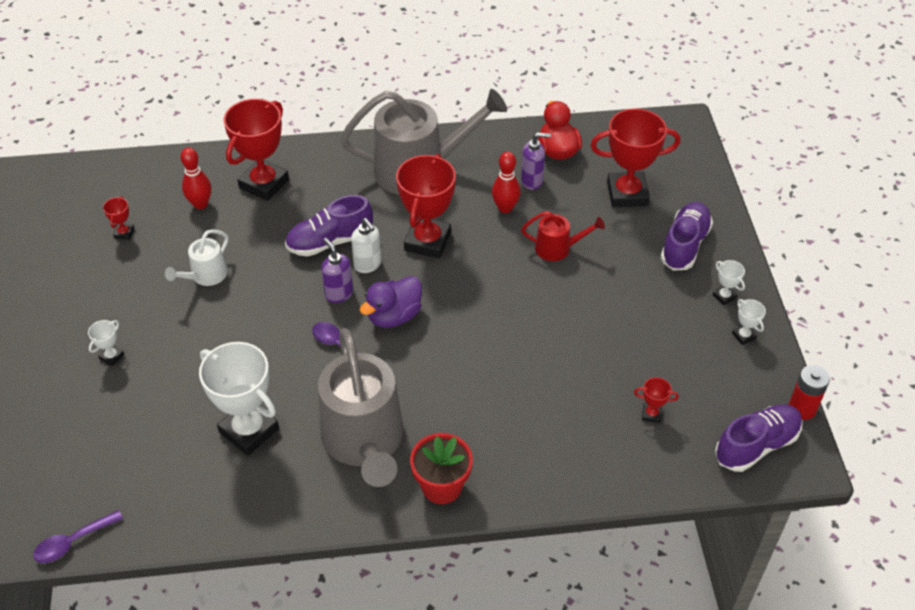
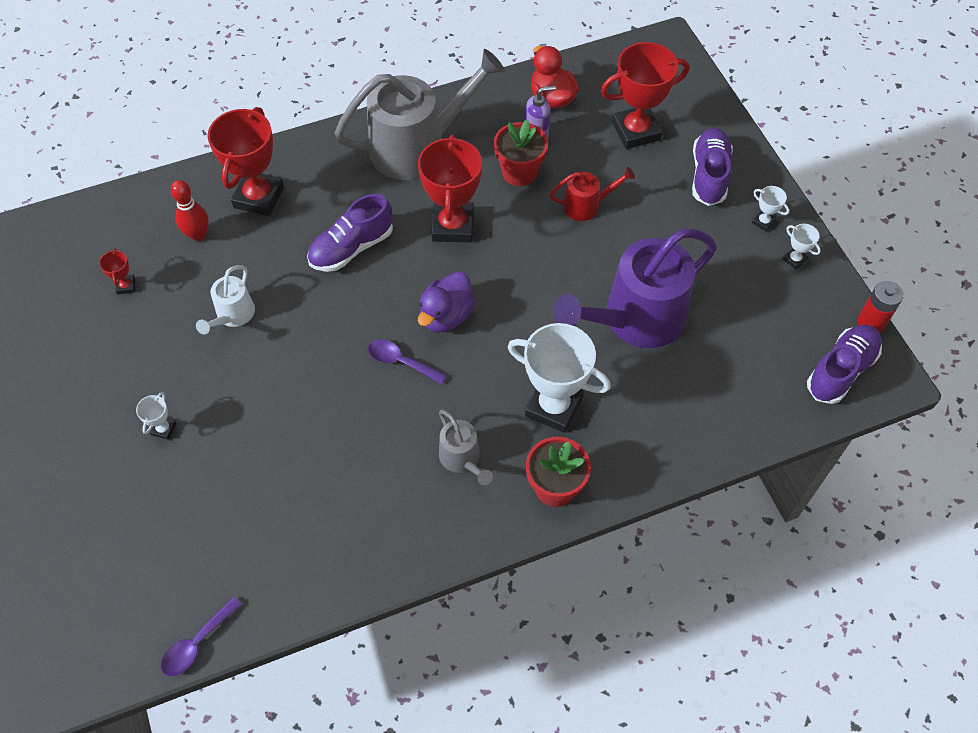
camera: 15 degrees left, 10 degrees up
(249, 430) = (339, 476): white trophy -> white trophy (553, 407)
(338, 293) = (380, 304): purple soap dispenser -> none
(365, 442) = (462, 459): grey watering can -> grey watering can, size x0.47
(368, 265) = (400, 265): white soap dispenser -> none
(505, 208) = (519, 172): red bowling pin -> red flower pot
(569, 356) = (635, 319): none -> purple watering can
(651, 414) = (733, 362): red trophy -> none

